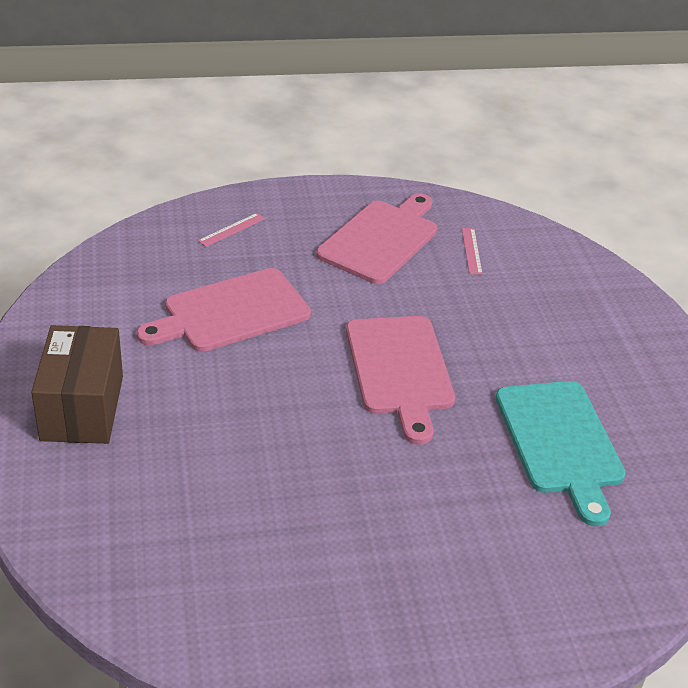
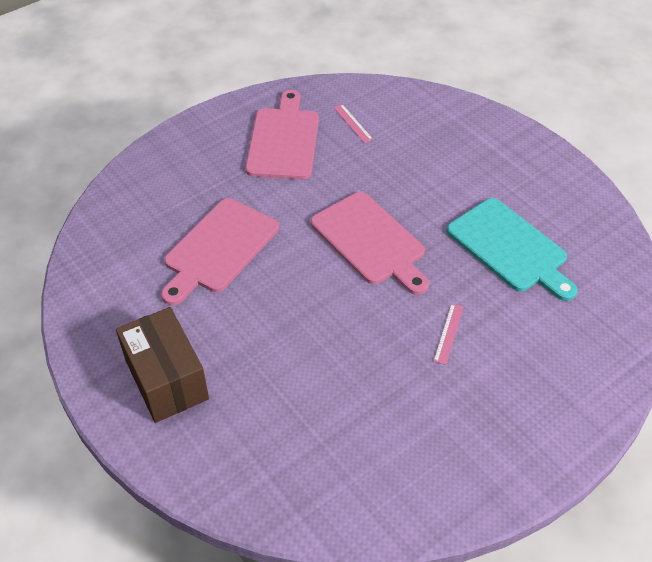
camera: 25 degrees left, 10 degrees up
(232, 230) = (168, 178): pink ruler -> pink ruler (448, 333)

